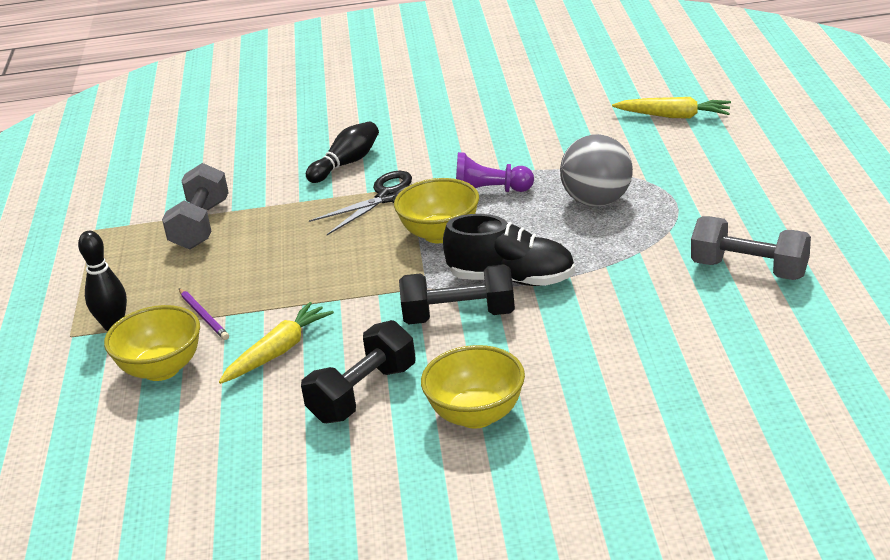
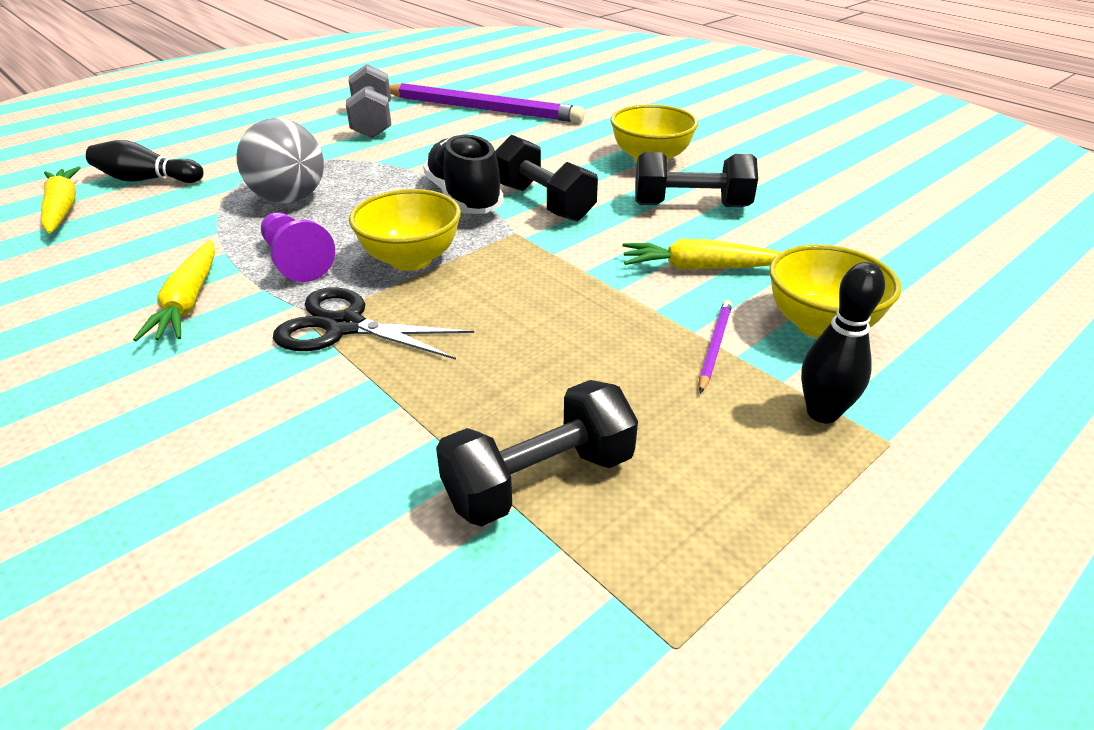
camera: 130 degrees left, 5 degrees up
(200, 225) = (539, 480): grey dumbbell -> black dumbbell
(346, 163) = (255, 412): black bowling pin -> black bowling pin (147, 180)
(479, 153) = (188, 302): none -> yellow carrot
(733, 351) = (482, 109): none -> purple pencil

